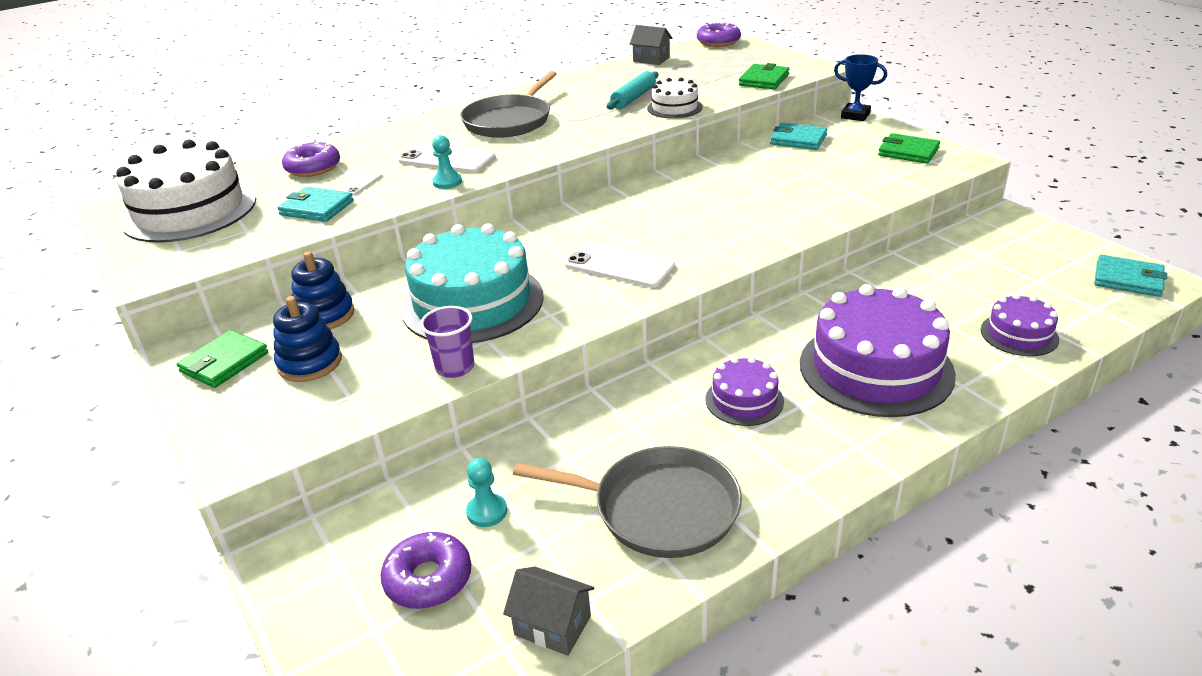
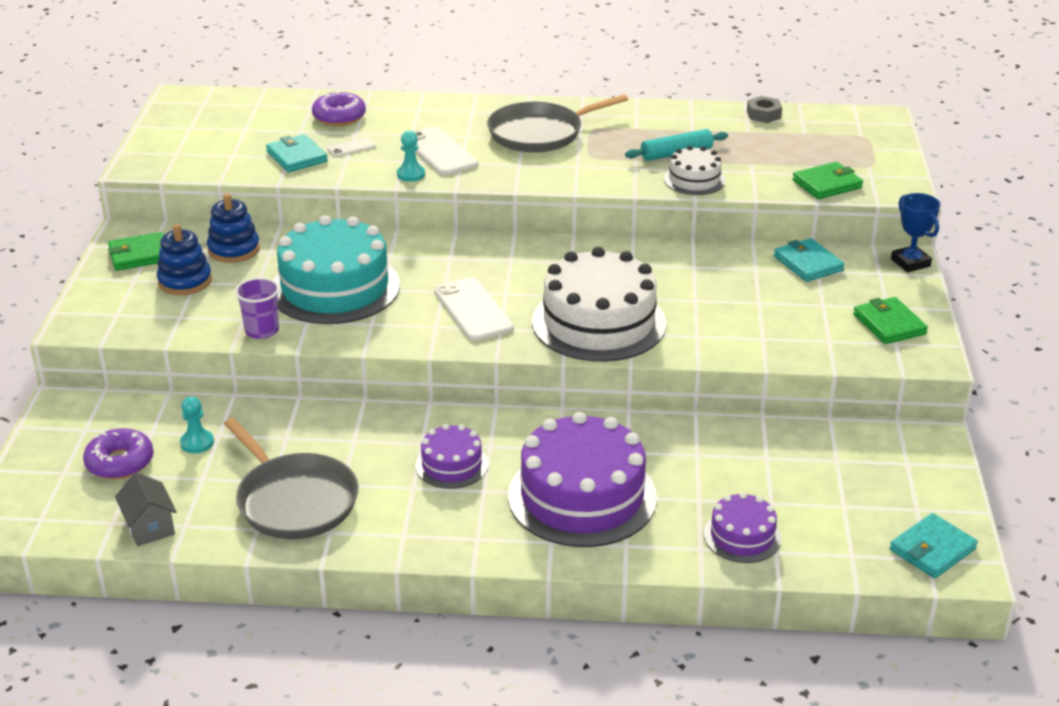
camera: 35 degrees right, 0 degrees up
(190, 211) = (218, 120): white cake -> white cake (599, 322)
(651, 59) = (763, 115): grey house -> grey nut
(718, 42) = (864, 119): purple donut -> none
(1128, 279) = (932, 549): turquoise wallet -> turquoise wallet turned 75 degrees clockwise

